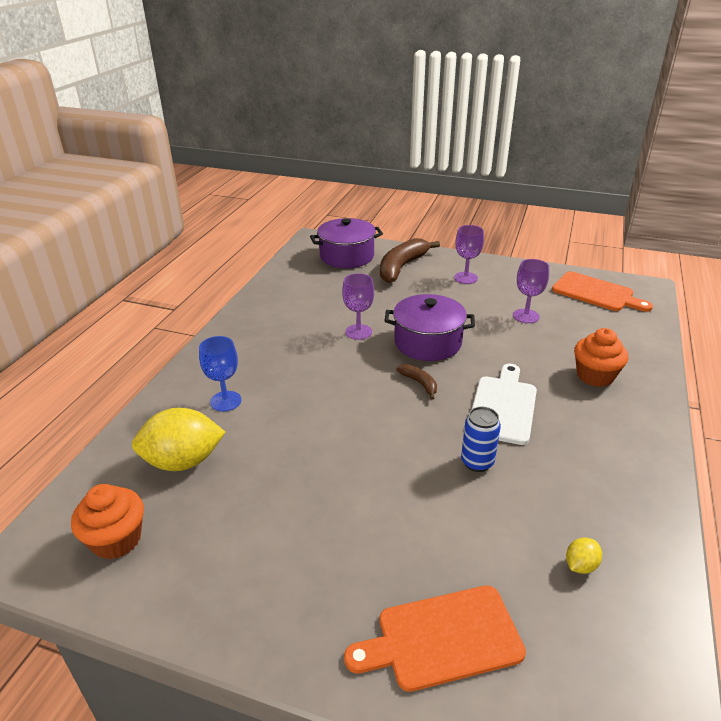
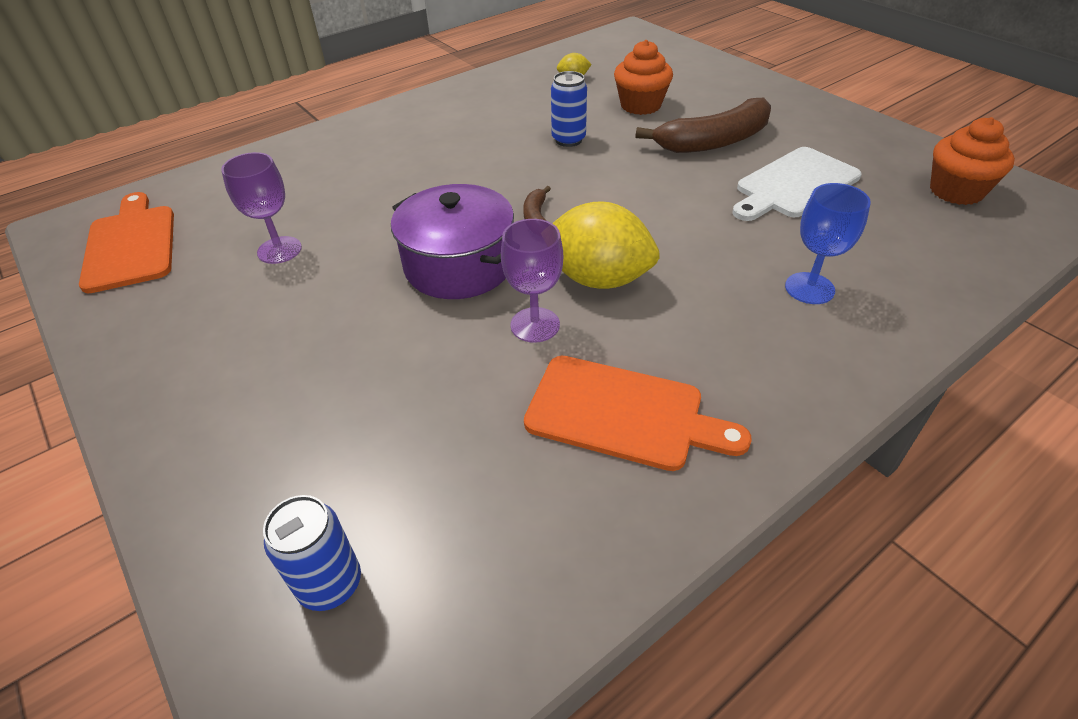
camera: 145 degrees left, 10 degrees up
(183, 461) = (881, 234): yellow lemon -> yellow lemon (598, 278)
(347, 256) = (330, 584): purple pot -> blue can
(402, 267) = (276, 459): brown banana -> brown banana (714, 141)
(442, 638) = (699, 80): orange cutting board -> orange cutting board (622, 414)
(465, 278) = (224, 362): purple goblet -> none
(503, 406) = (481, 168): white cutting board -> white cutting board (794, 185)
(595, 376) = (349, 160): orange cupcake -> orange cupcake (640, 105)

